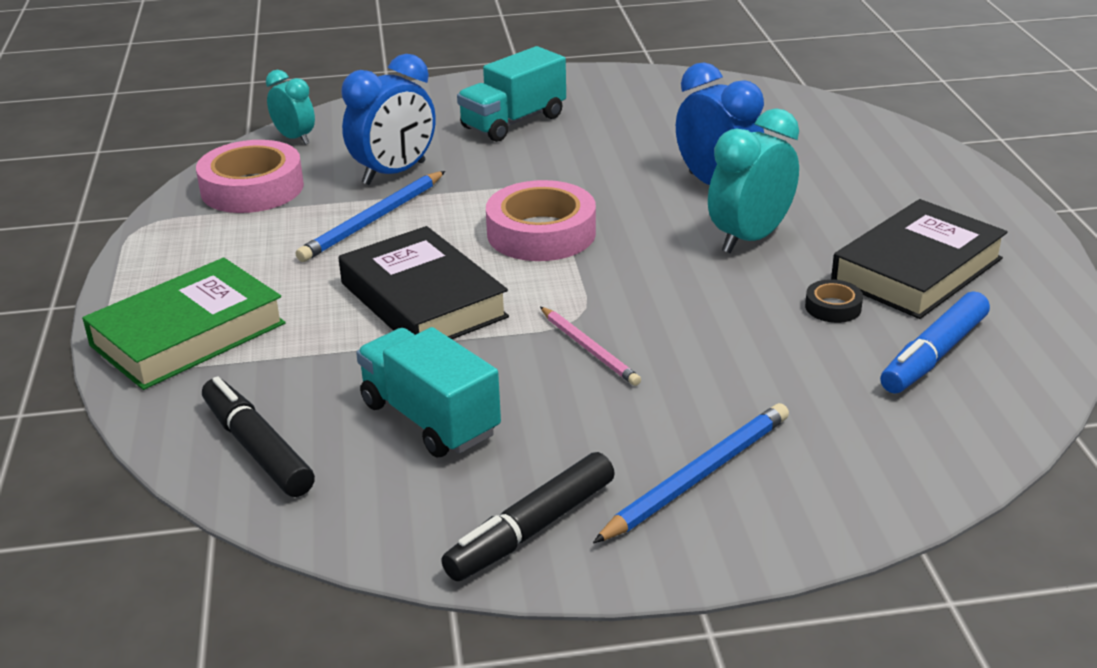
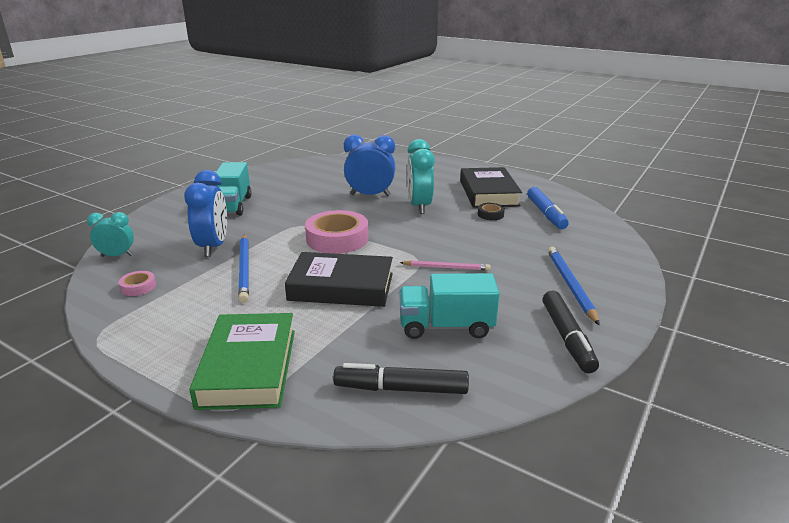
camera: 50 degrees left, 5 degrees down
(252, 188) = (138, 287): pink tape -> pink tape, size x0.46

